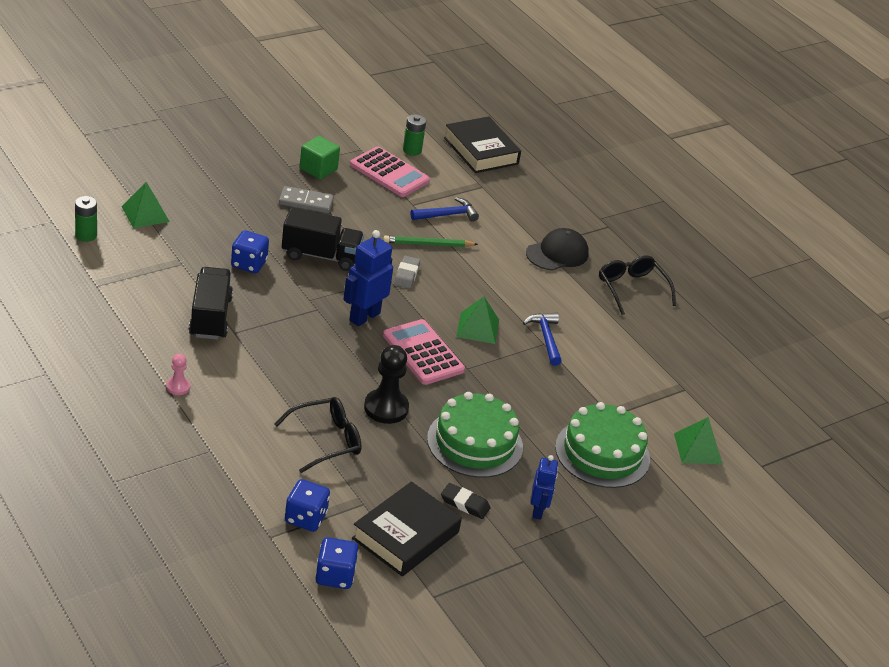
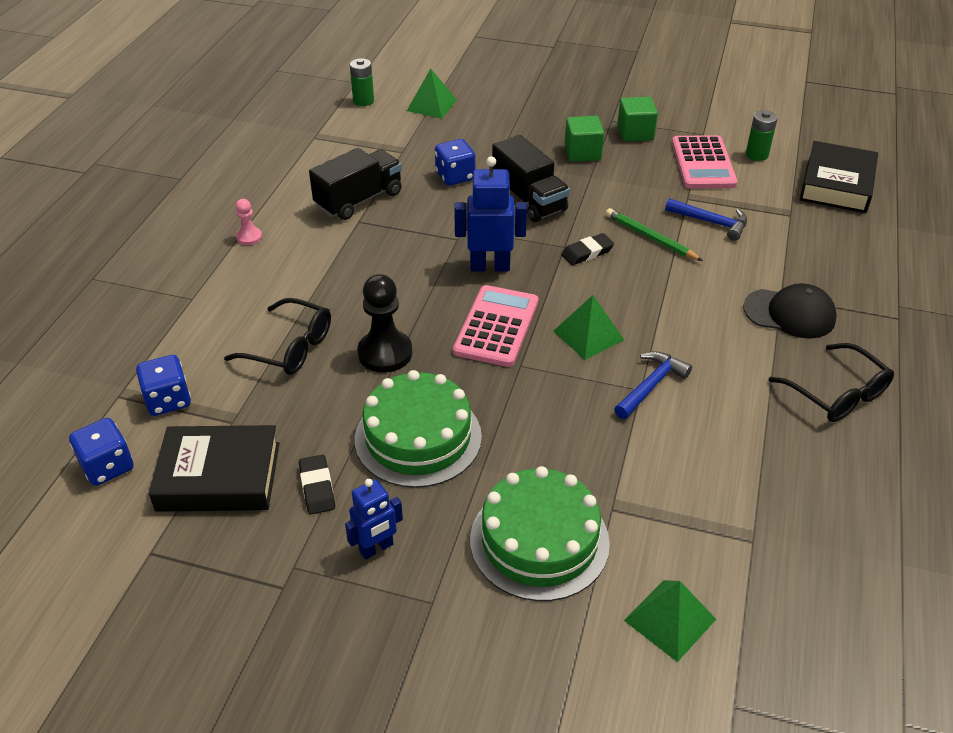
camera: 55 degrees right, 5 degrees up
(306, 202) = (582, 153): grey domino -> green cube
(406, 274) = (587, 252): grey eraser -> black eraser
(631, 289) = (837, 394): black glasses -> black glasses turned 120 degrees clockwise

